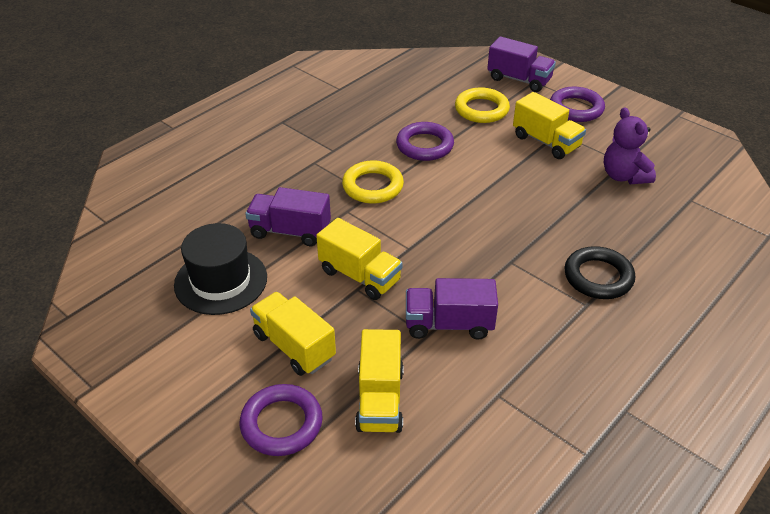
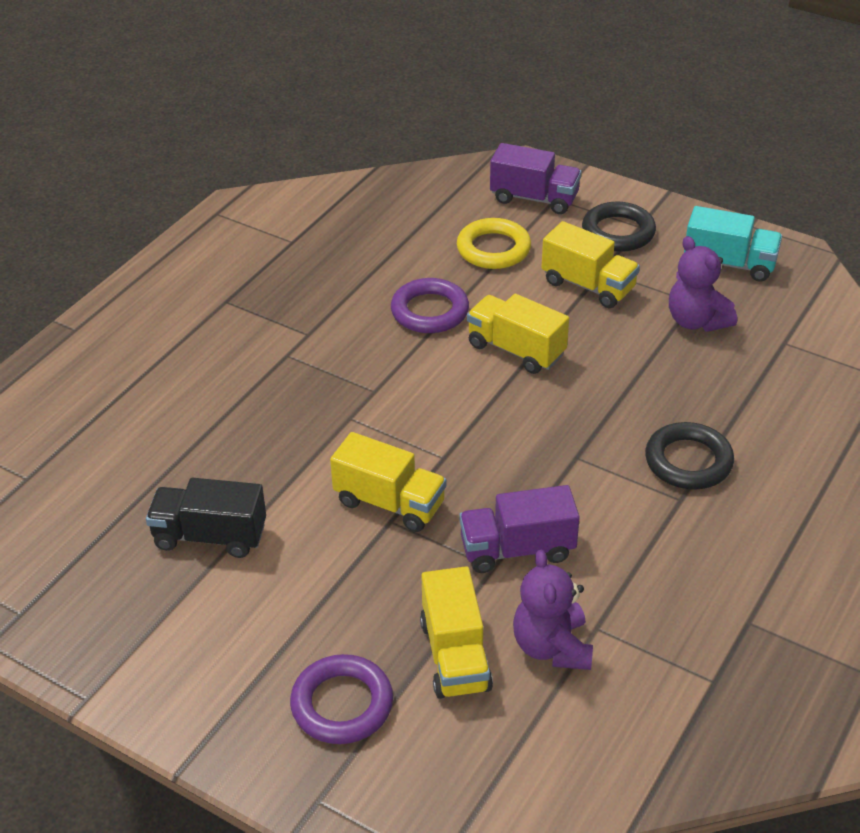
camera: 10 degrees left, 0 degrees up
(221, 281) = (210, 536): black hat -> black truck
(290, 231) = (282, 456): purple truck -> none
(294, 346) = (330, 607): yellow truck -> yellow truck (516, 350)
(373, 186) = (375, 378): yellow ring -> none
(458, 405) = (552, 647): none -> purple teddy bear
(576, 108) = (618, 232): purple ring -> black ring
(656, 139) = (729, 264): none -> turquoise truck

